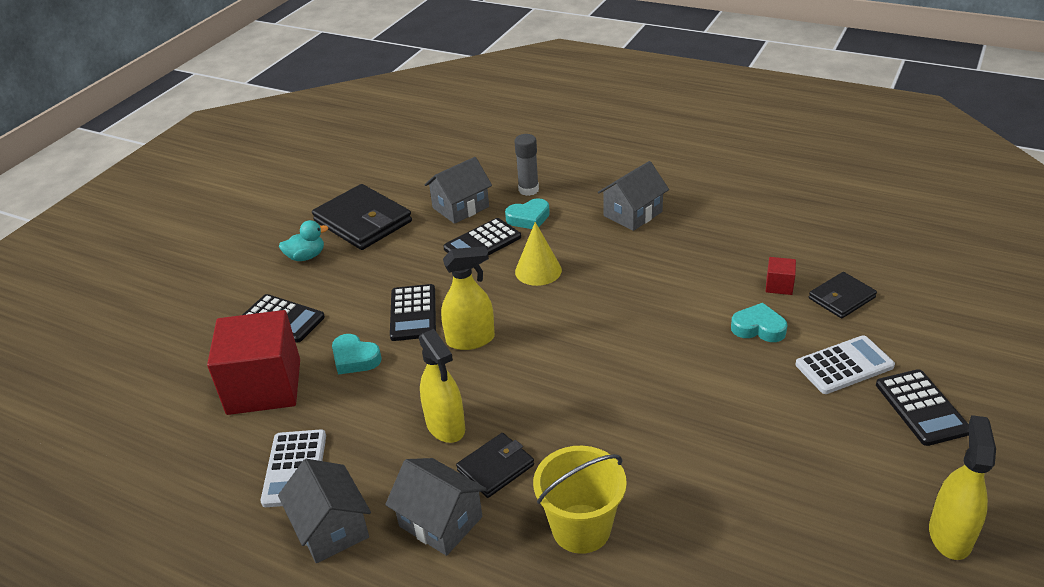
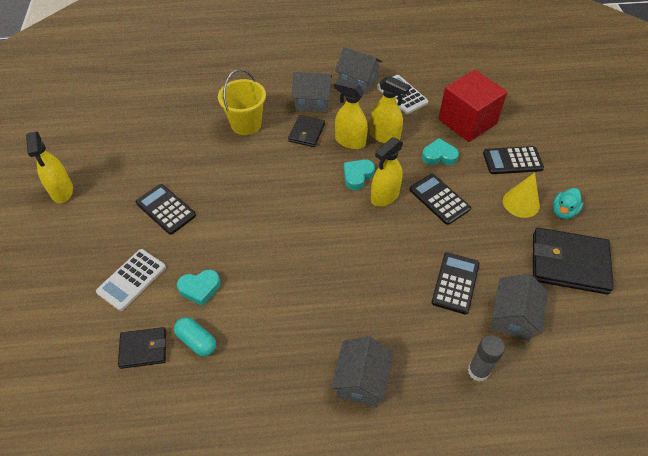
camera: 145 degrees right, 15 degrees up
(392, 413) = (384, 136): none -> yellow spray bottle
(528, 218) = (445, 330): turquoise heart -> turquoise heart (357, 176)
(538, 270) = (389, 273): yellow cone -> yellow cone (521, 203)
(779, 286) = (197, 341): red cube -> turquoise capsule
(841, 298) = (143, 349): black wallet -> black wallet turned 60 degrees clockwise
(921, 408) = (77, 266): black calculator -> black calculator (166, 209)

